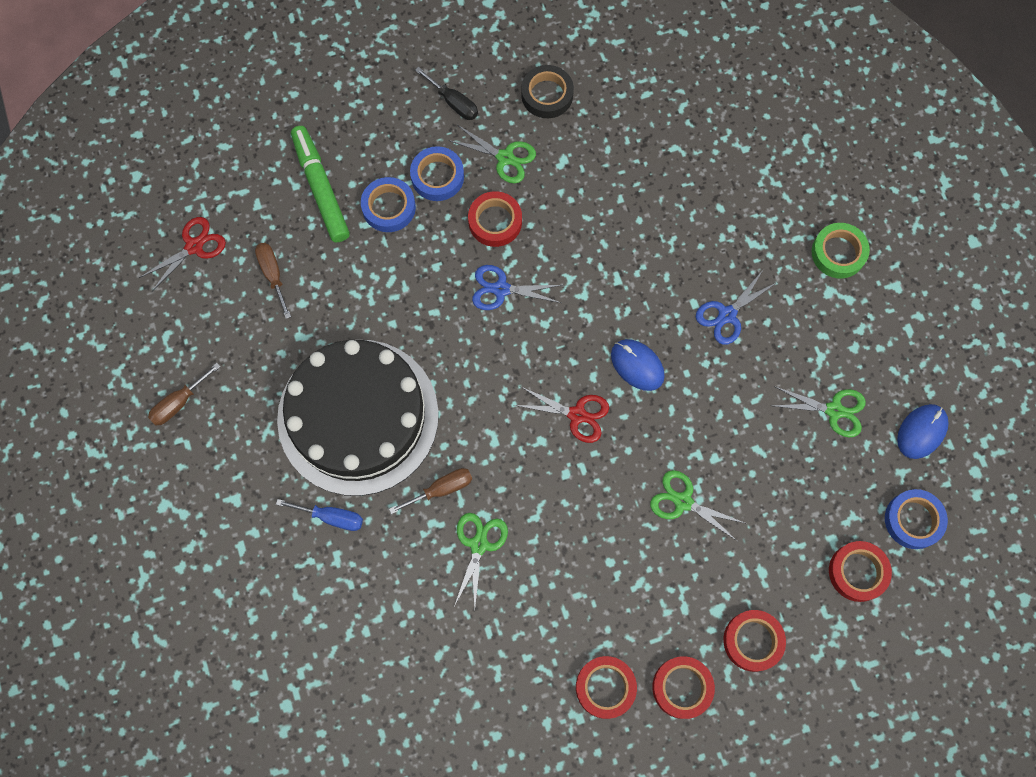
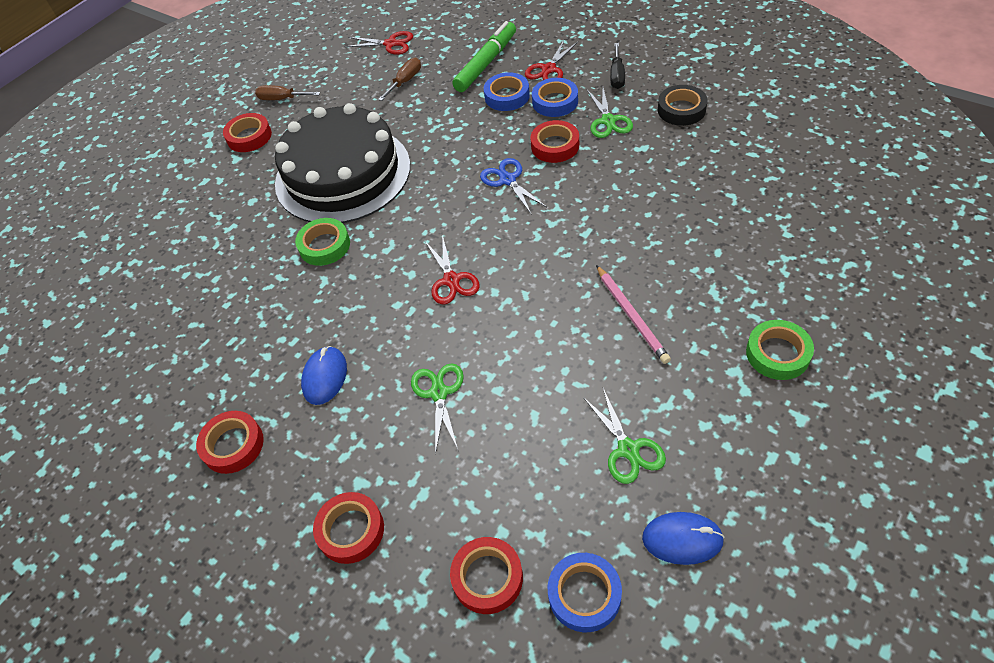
camera: 60 degrees right, 20 degrees down
(331, 517) = (258, 207): blue screwdriver -> none
(387, 146) = (549, 69): none -> red scissors
(441, 489) = (324, 246): brown screwdriver -> green tape
(479, 544) = (298, 291): green scissors -> none
(637, 365) = (528, 289): blue mouse -> blue mouse (325, 377)
(682, 687) = (269, 502): red tape -> red tape (249, 137)
(727, 315) = (631, 316): blue scissors -> pink pencil

